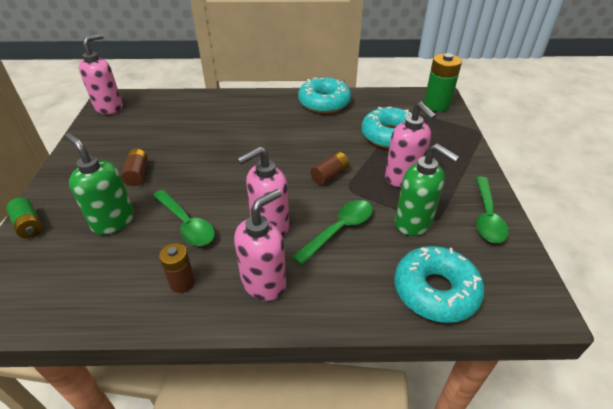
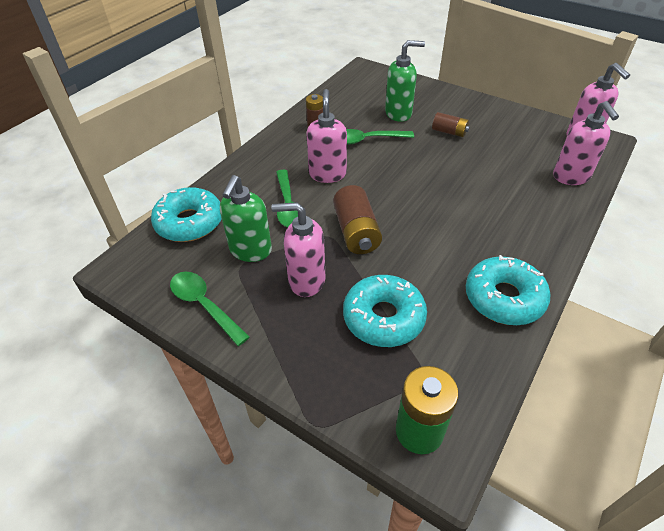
camera: 125 degrees right, 5 degrees up
(29, 225) = (423, 86): green battery -> none
(264, 283) = (281, 154): pink soap dispenser -> pink soap dispenser (571, 177)
(329, 175) = (356, 232): brown battery -> brown battery, size x1.63
(413, 223) = (250, 251): green soap dispenser -> green soap dispenser turned 60 degrees counterclockwise

